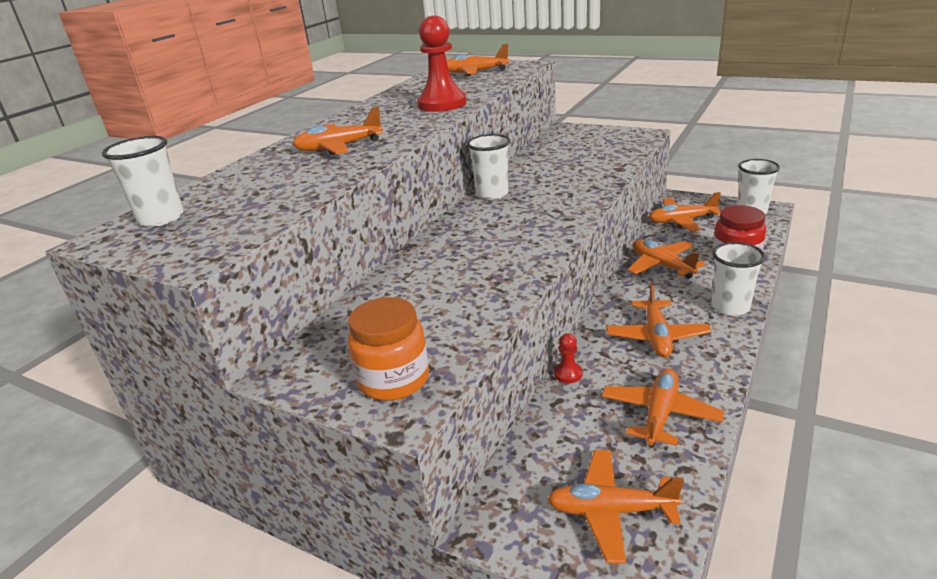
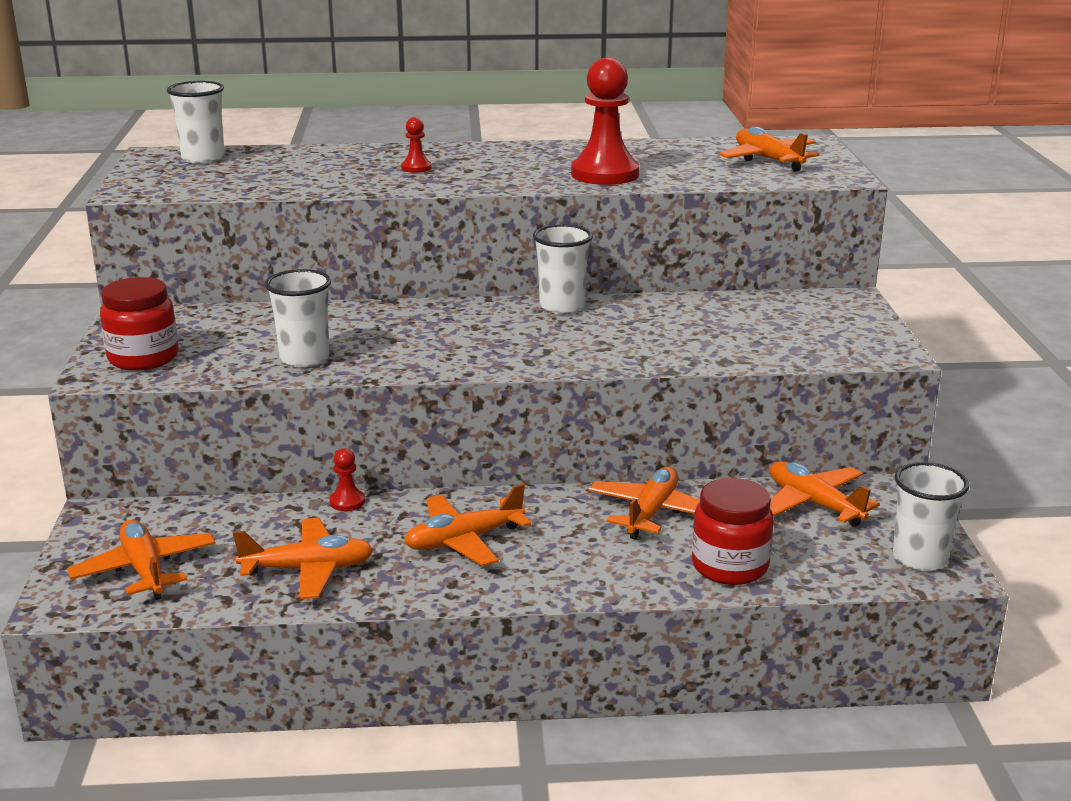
camera: 55 degrees right, 5 degrees down
(339, 147) = (416, 168): orange plane -> red pawn
(394, 379) = (143, 358): orange jar -> red jar
(730, 307) = (579, 581): white cup -> white cup (304, 358)

